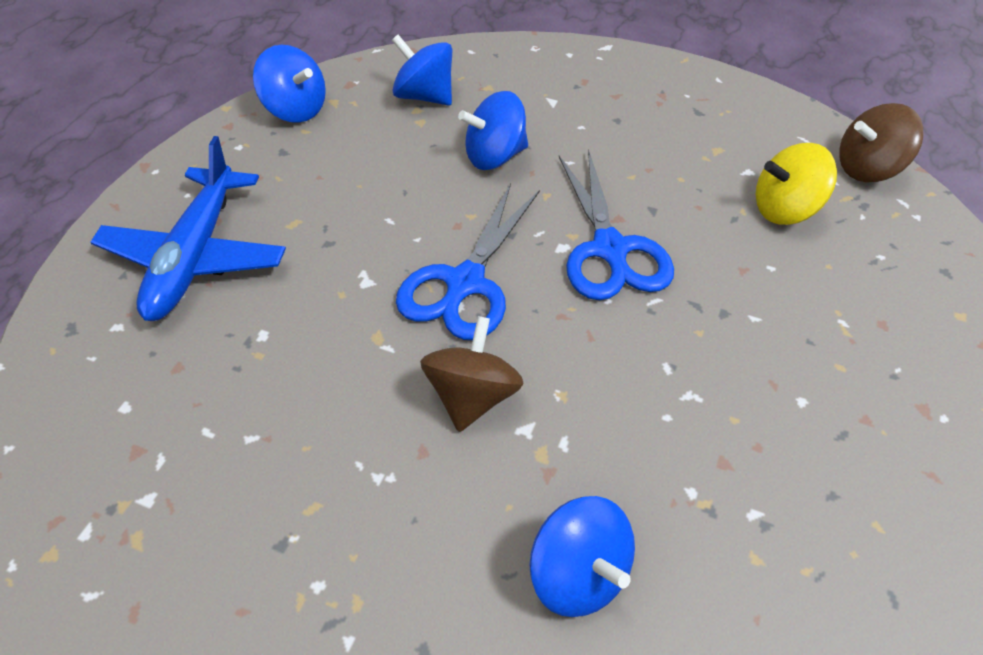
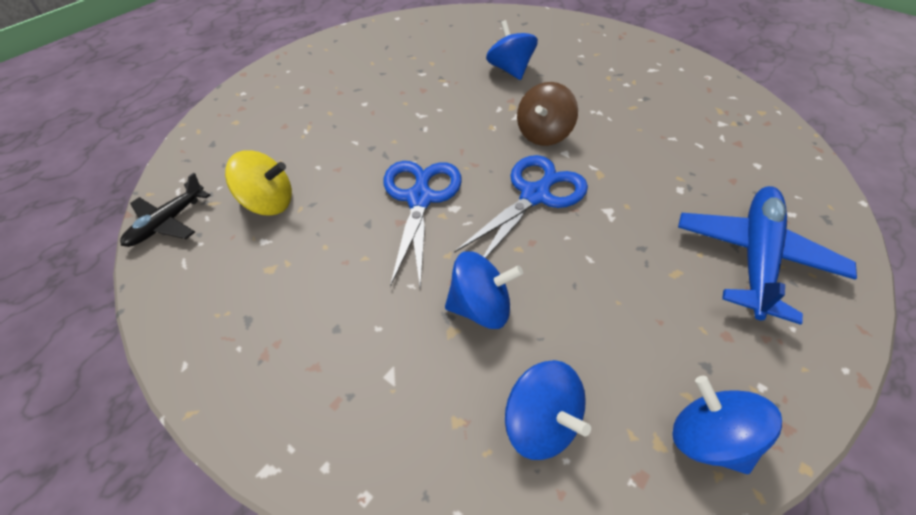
camera: 165 degrees left, 0 degrees up
(868, 168) = (167, 222): brown spinning top -> black plane

